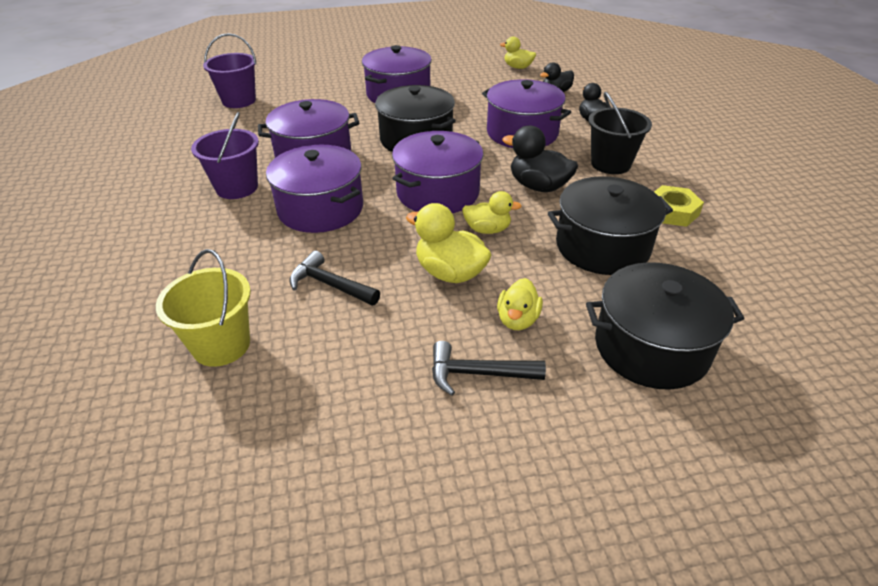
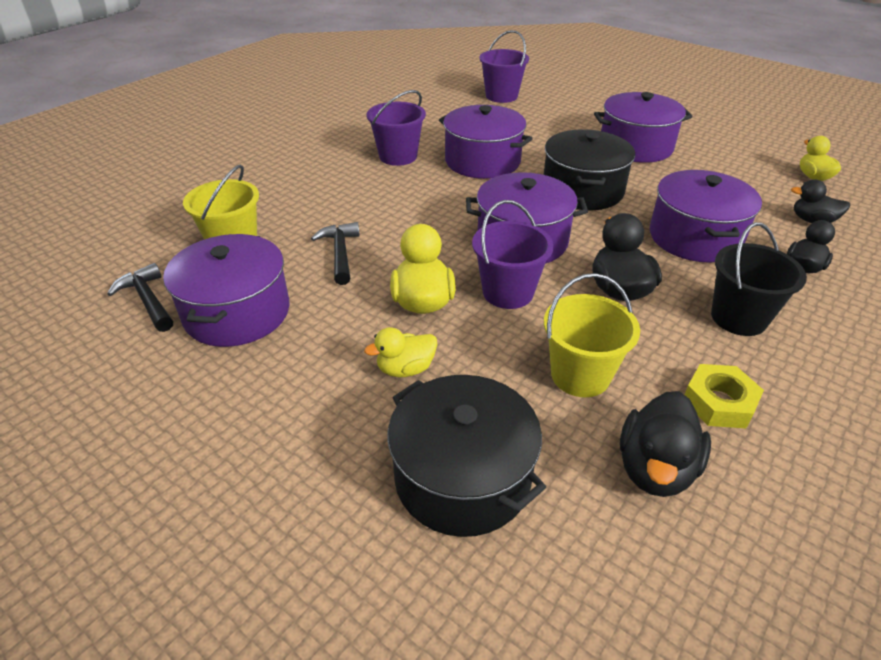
camera: 50 degrees right, 0 degrees up
(320, 209) = (421, 201): purple pot -> purple pot (237, 312)
(477, 373) = (316, 377): black hammer -> black hammer (148, 300)
(487, 229) = (508, 292): yellow duck -> purple bucket
(602, 246) = (580, 375): black pot -> yellow bucket
(704, 264) = (655, 468): none -> black duck

